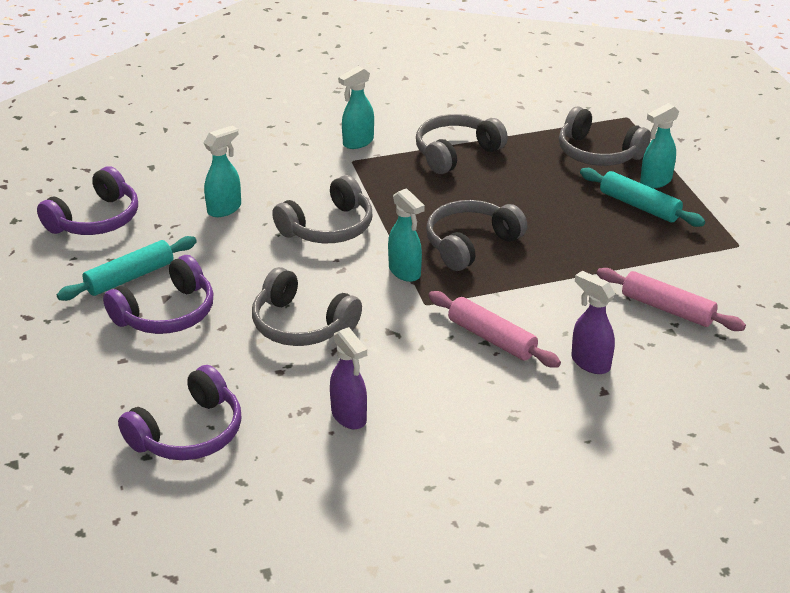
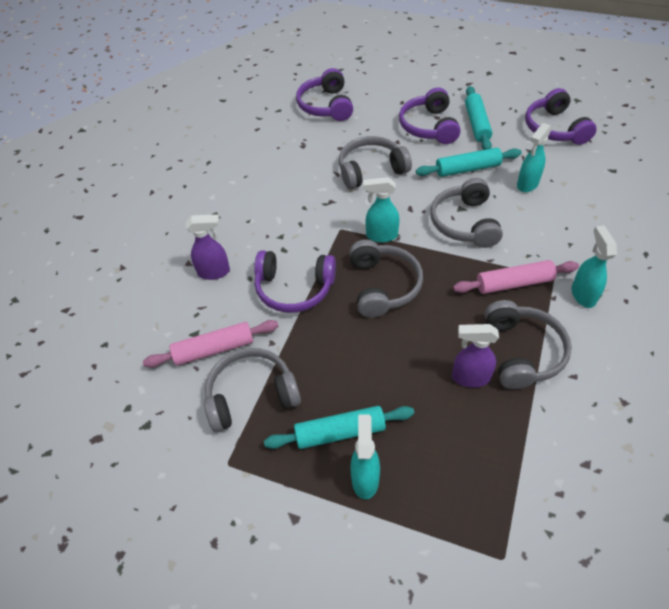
camera: 130 degrees right, 15 degrees up
(225, 209) = (527, 184): turquoise spray bottle -> turquoise spray bottle turned 45 degrees clockwise
(232, 255) = (467, 169): none -> turquoise rolling pin
(349, 417) = (281, 157): purple spray bottle -> purple spray bottle (470, 377)
(491, 338) = (280, 241): pink rolling pin -> pink rolling pin (514, 283)
(541, 296) = (294, 289): none -> purple headphones
(598, 153) = (447, 467): grey headphones -> grey headphones (251, 395)

